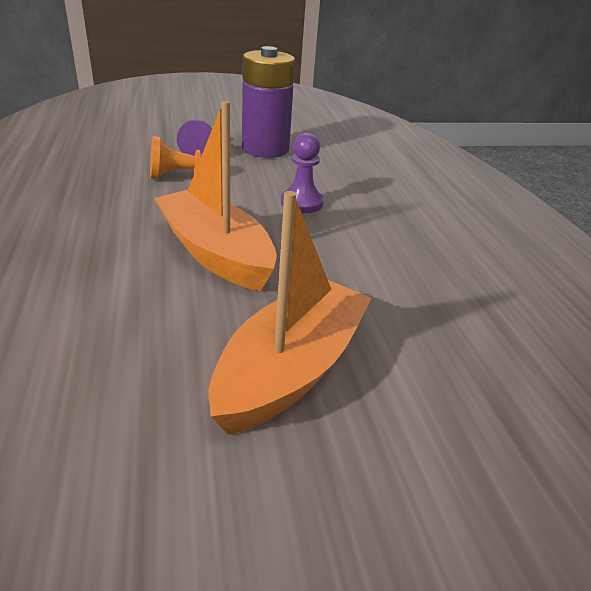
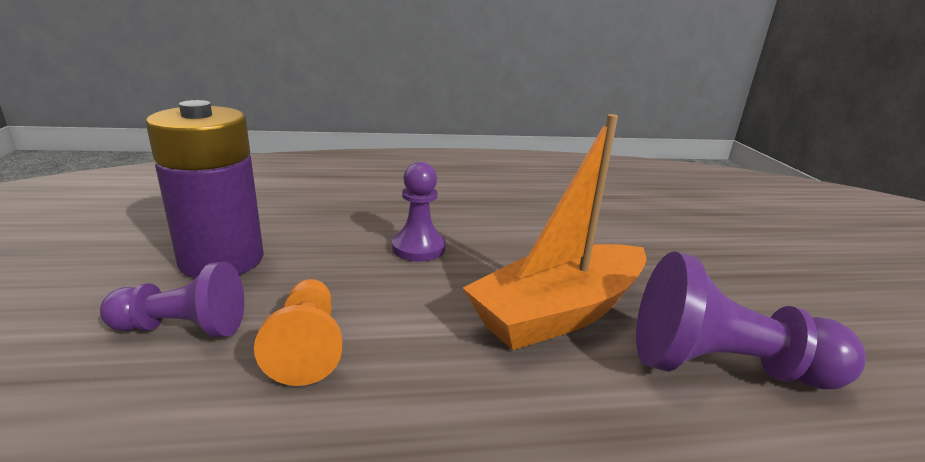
camera: 85 degrees left, 10 degrees down
(142, 319) = (724, 367): none -> purple pawn
(291, 369) = (725, 279): orange boat -> none

